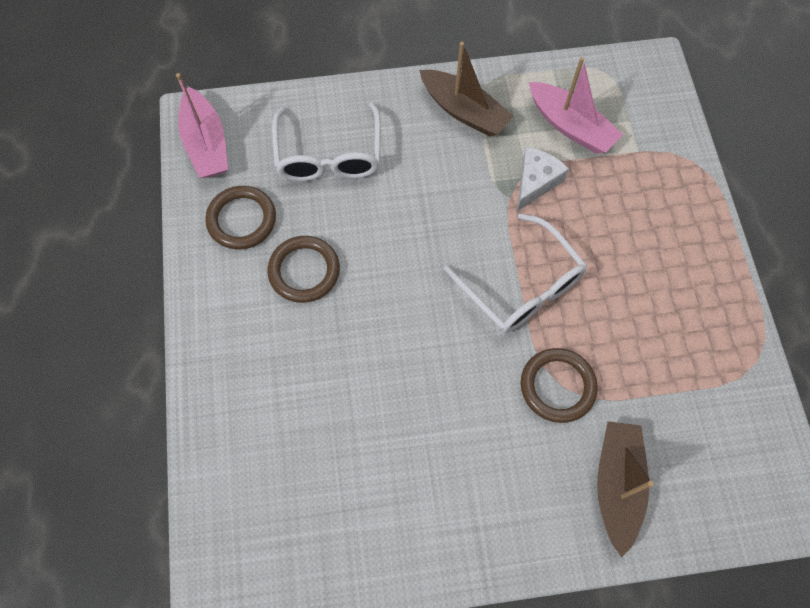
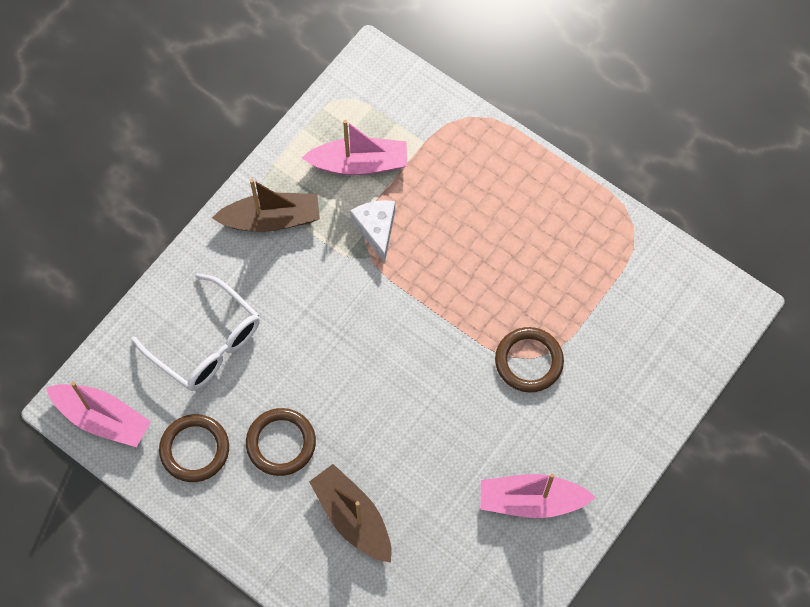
camera: 45 degrees left, 0 degrees up
(446, 499) = (531, 500): none -> pink boat
(521, 286) = (440, 314): white glasses -> none
(617, 485) = (623, 390): brown boat -> brown boat (352, 517)

